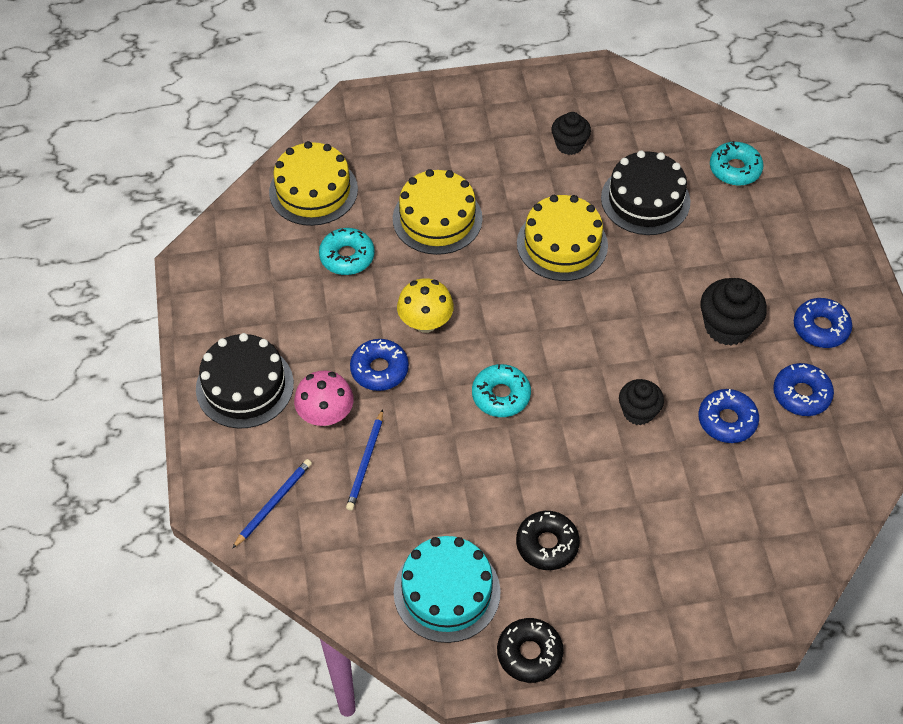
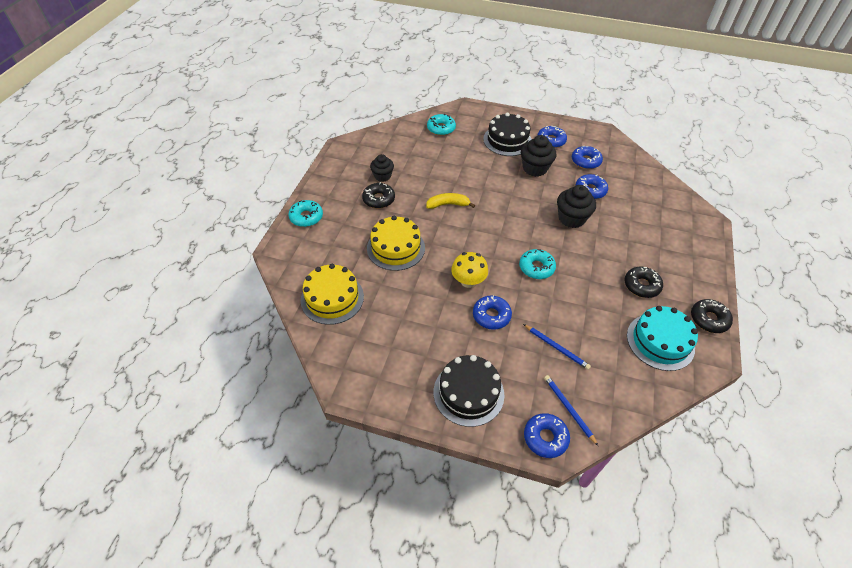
camera: 65 degrees left, 5 degrees down
(219, 488) = (545, 438): none -> blue donut
(326, 415) = (512, 355): pink mushroom -> none
(347, 257) = (396, 300): turquoise donut -> turquoise donut (306, 217)
(518, 161) = (378, 199): none -> black donut
(562, 244) = (448, 204): yellow cake -> yellow banana
(638, 412) = (571, 218): black cupcake -> black cupcake, size x1.51
(645, 200) = (439, 164): black cake -> black cake (507, 140)

